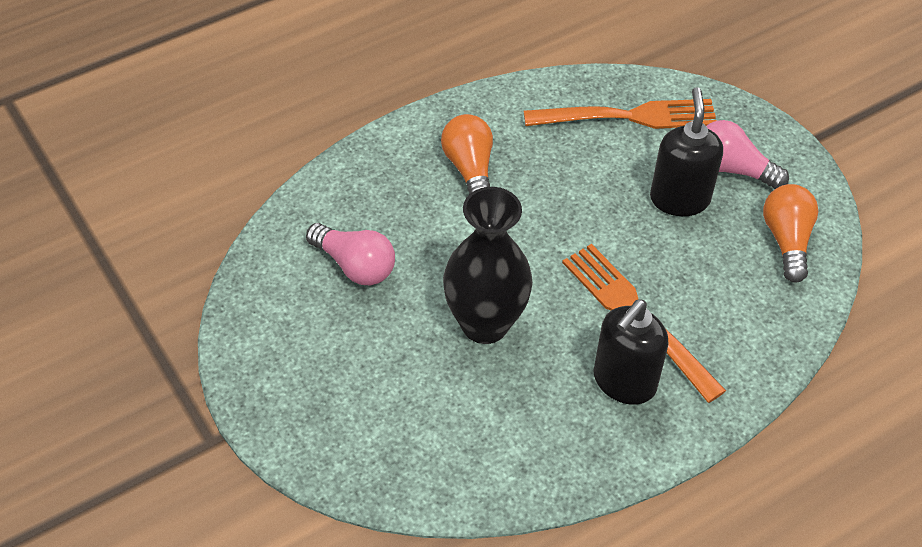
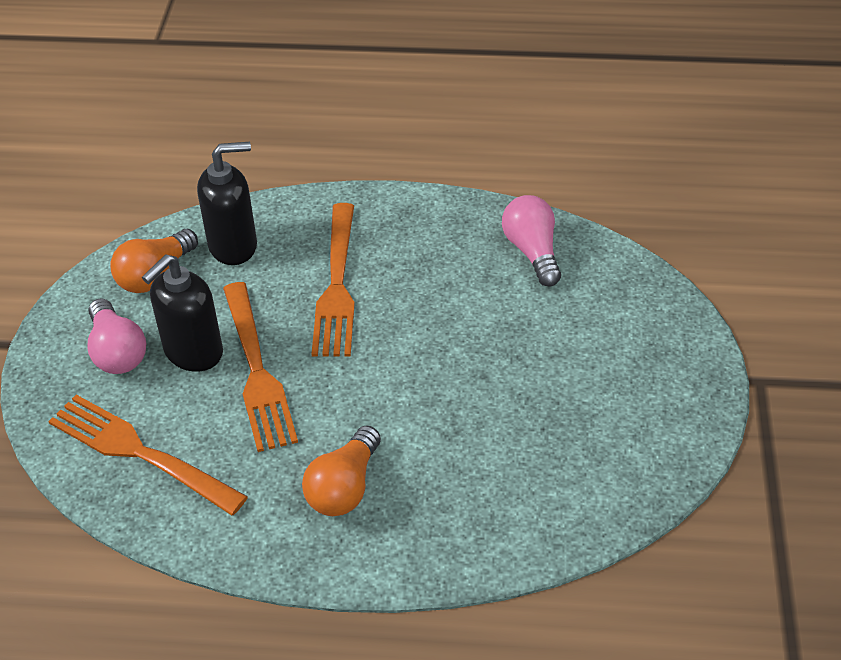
camera: 140 degrees left, 5 degrees down
(354, 265) = (535, 453): pink light bulb -> pink light bulb (532, 251)
(484, 324) = (463, 343): black vase -> none
(617, 212) = (257, 371): none -> orange fork
(624, 382) = (397, 250): black soap dispenser -> black soap dispenser (233, 246)

